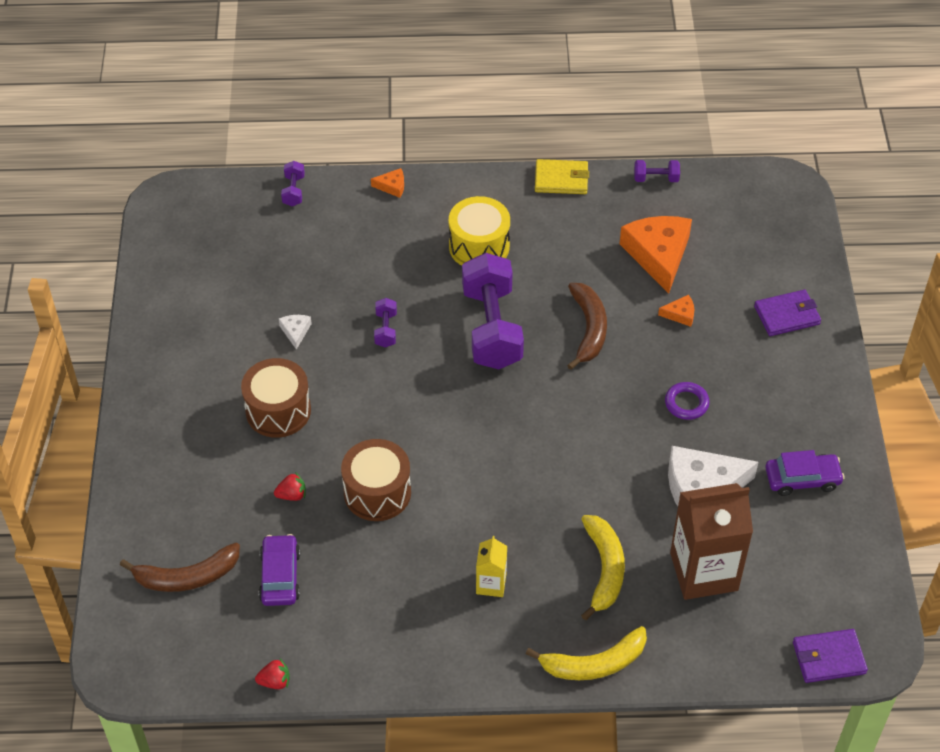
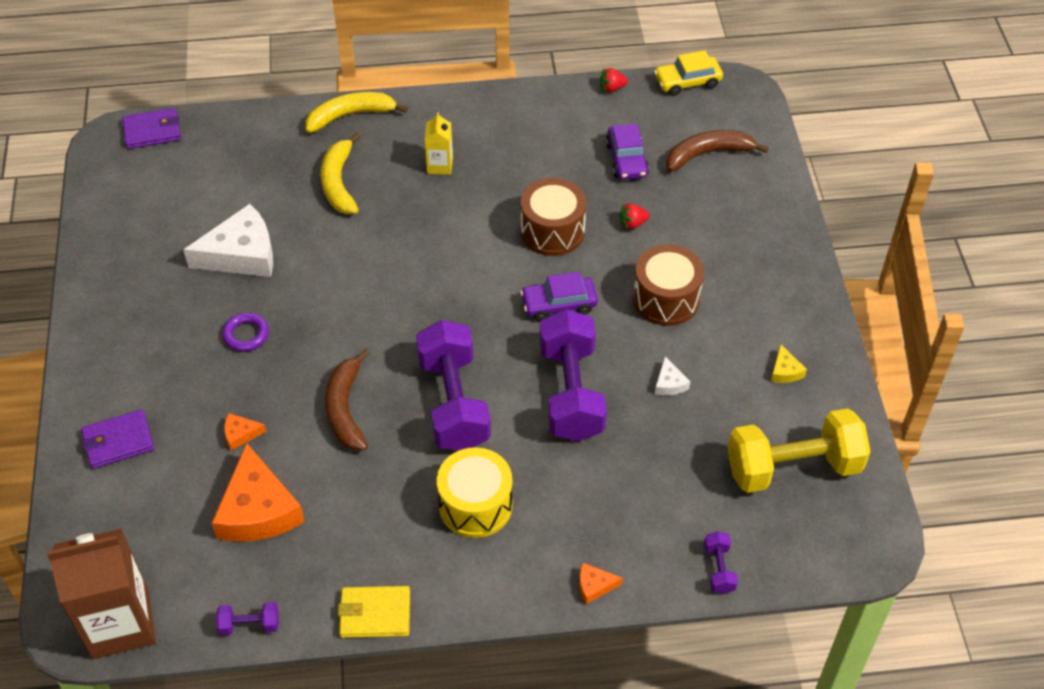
camera: 175 degrees right, 0 degrees up
(180, 684) = (687, 82): none -> yellow car
(188, 335) = (785, 371): none -> yellow cheese
(210, 257) = (793, 467): none -> yellow dumbbell
(386, 330) = (571, 392): purple dumbbell -> purple dumbbell, size x2.35
(704, 571) = (249, 186): brown carton -> brown carton (120, 624)
(802, 479) = (141, 269): purple car -> purple car (559, 304)

